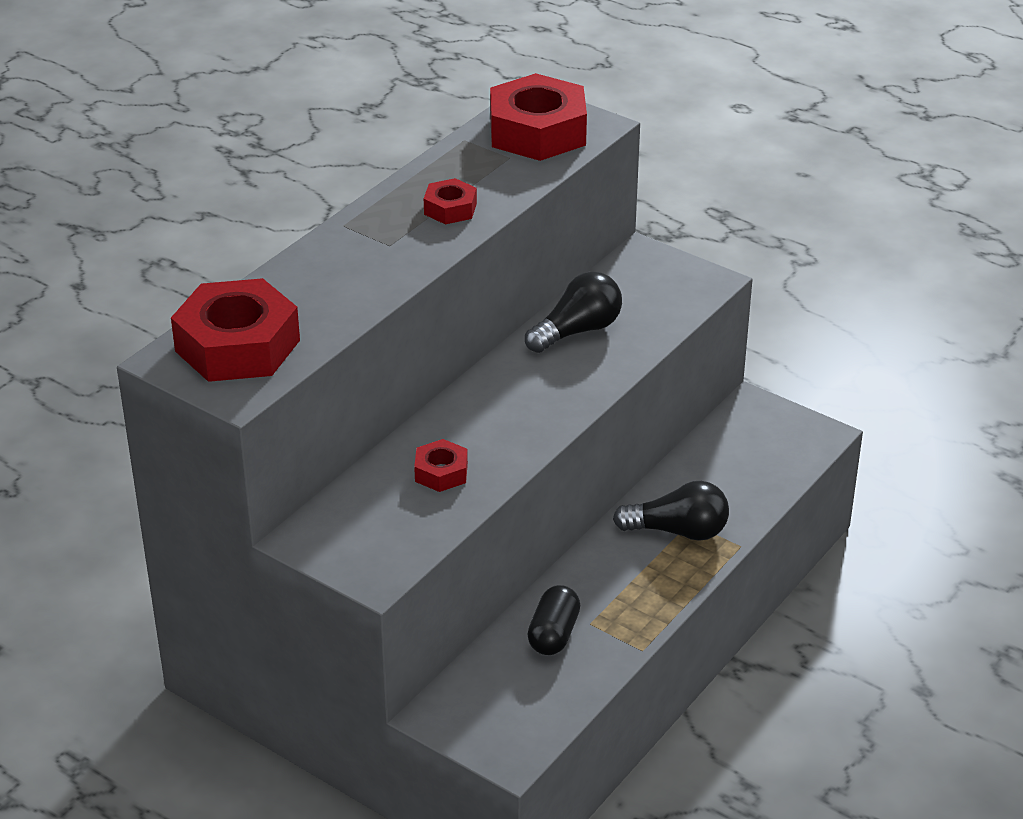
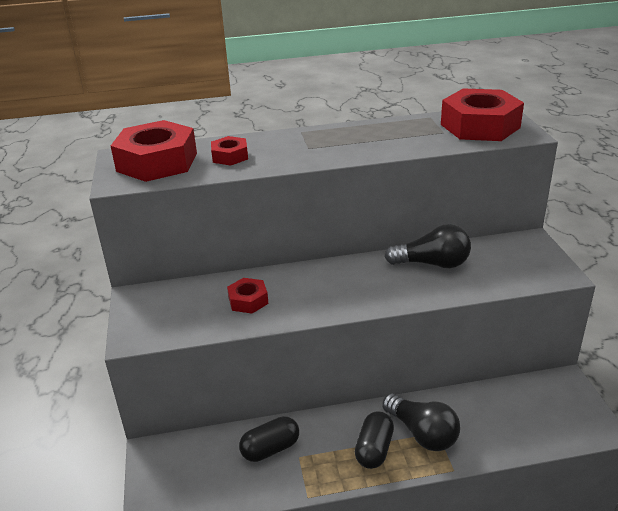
camera: 45 degrees right, 5 degrees down
(450, 209) = (368, 143): red nut -> red nut (230, 156)
(652, 572) = (374, 449): none -> black capsule

